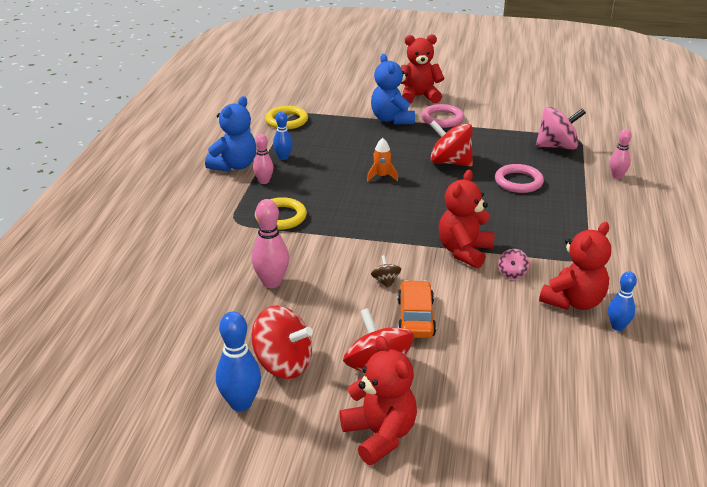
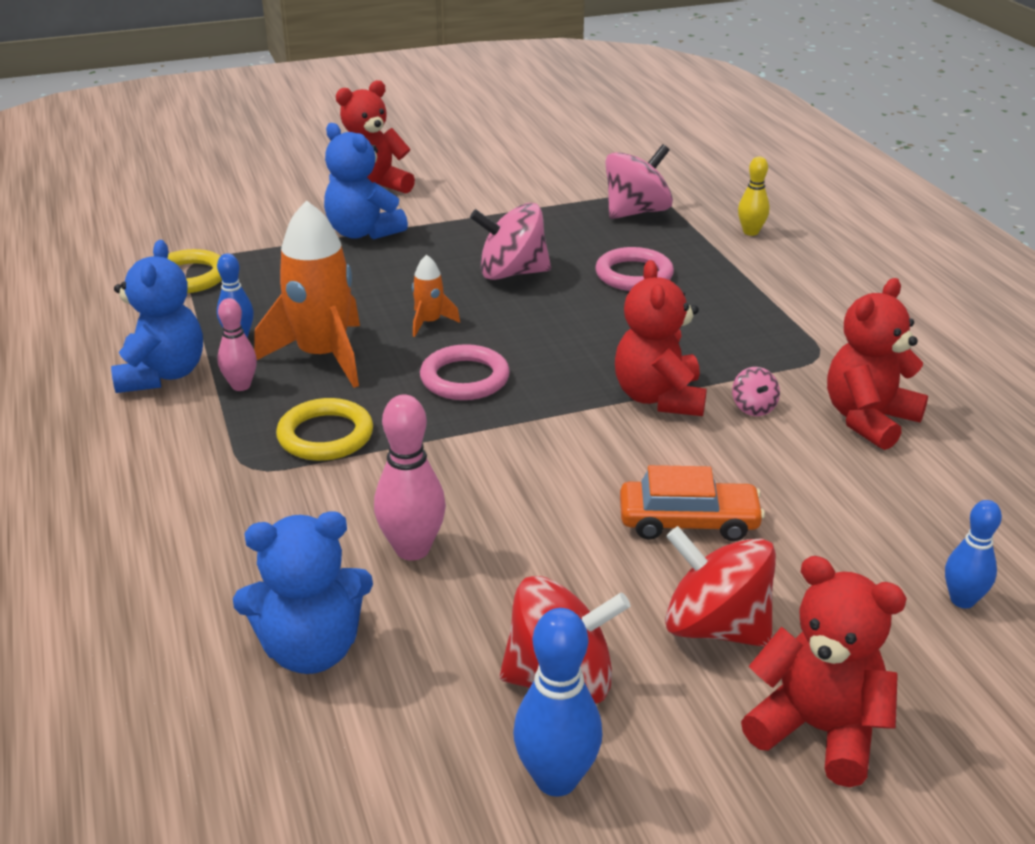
camera: 30 degrees left, 0 degrees up
(190, 309) = (311, 650): none -> blue teddy bear
(314, 178) = (322, 356): none -> orange rocket
(385, 281) = (591, 482): brown spinning top -> none
(416, 317) = (688, 522): orange car -> orange car turned 120 degrees clockwise
(442, 119) = (439, 213): pink ring -> pink ring (464, 378)
(450, 162) = (511, 273): red spinning top -> pink spinning top
(573, 301) = (868, 420): red teddy bear -> red teddy bear turned 150 degrees counterclockwise
(617, 176) = (750, 232): pink bowling pin -> yellow bowling pin
(617, 326) = (953, 435): blue bowling pin -> blue bowling pin (962, 600)

